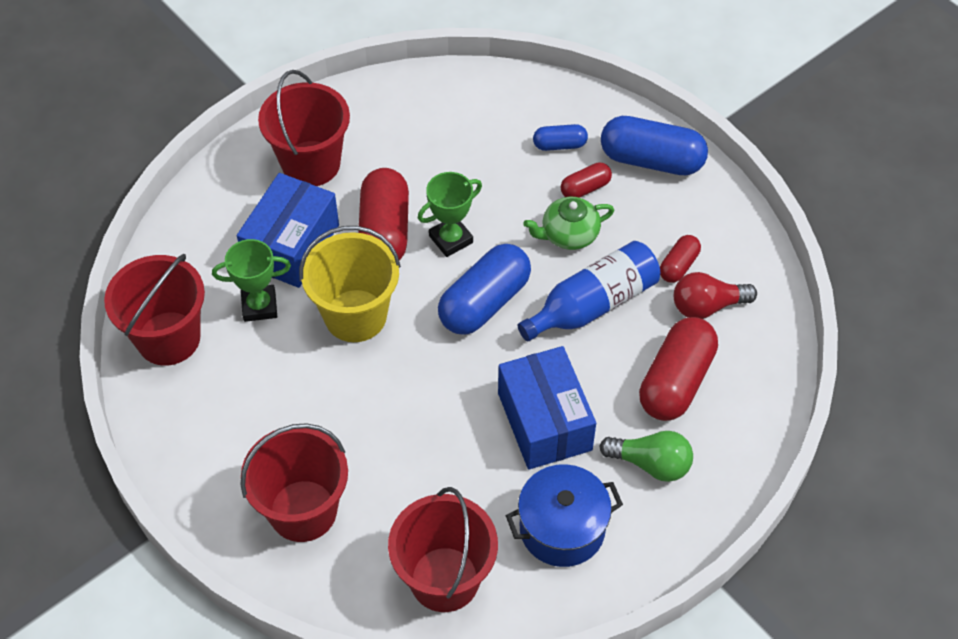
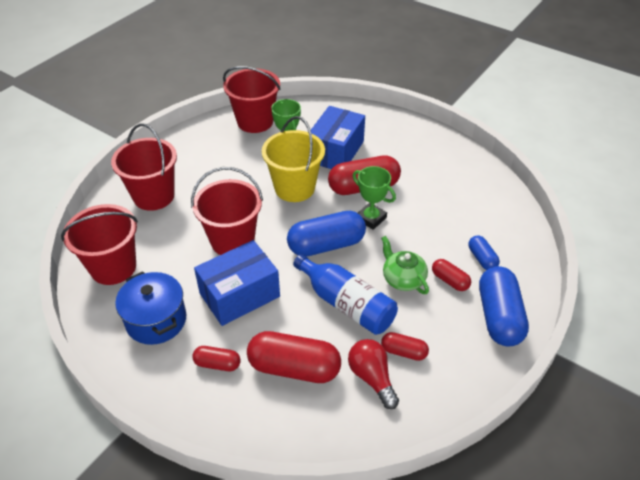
camera: 75 degrees right, 10 degrees down
(292, 245) = (335, 151): blue box -> blue box turned 75 degrees counterclockwise
(311, 164) = (400, 145): red bucket -> red bucket (232, 241)
(484, 302) = (326, 245): blue capsule -> blue capsule turned 45 degrees counterclockwise
(651, 464) = (217, 364): green light bulb -> red capsule

